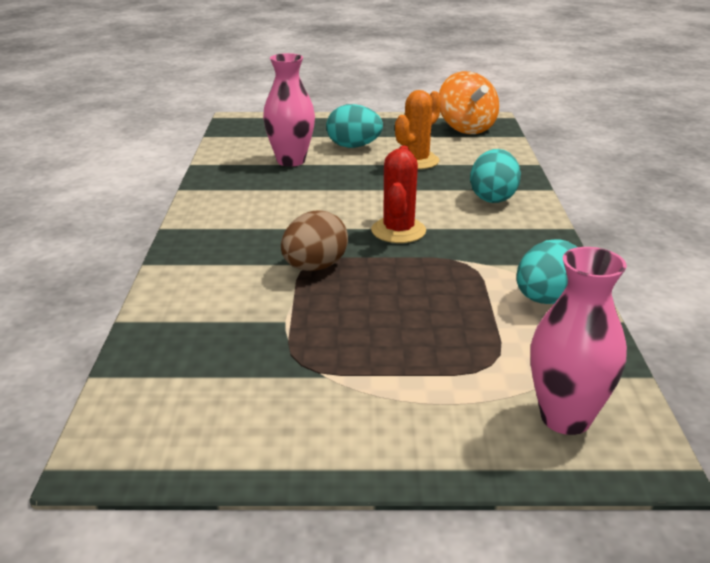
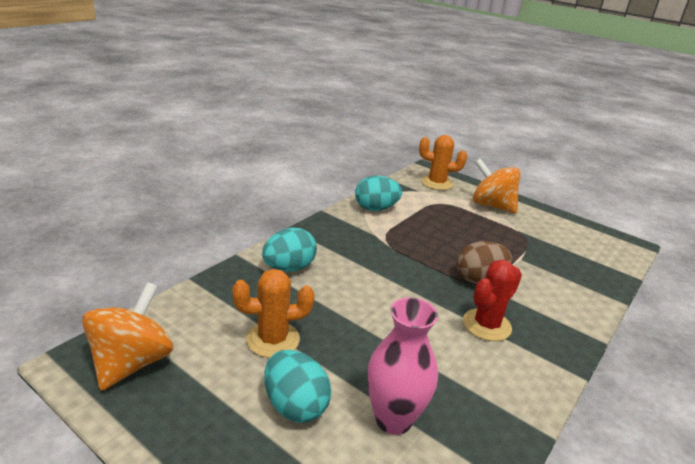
camera: 145 degrees left, 0 degrees up
(398, 231) = (395, 277): red cactus -> red cactus (486, 325)
(413, 413) = (491, 205): none -> orange spinning top
(565, 418) = (437, 183): pink vase -> orange cactus

